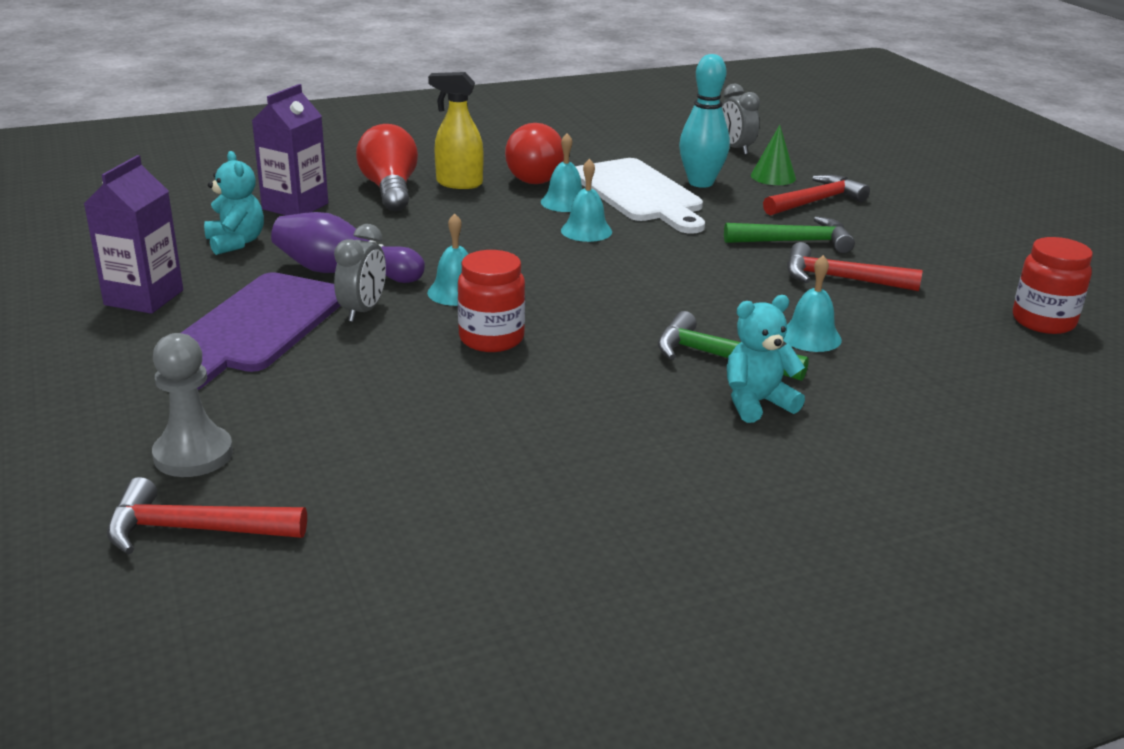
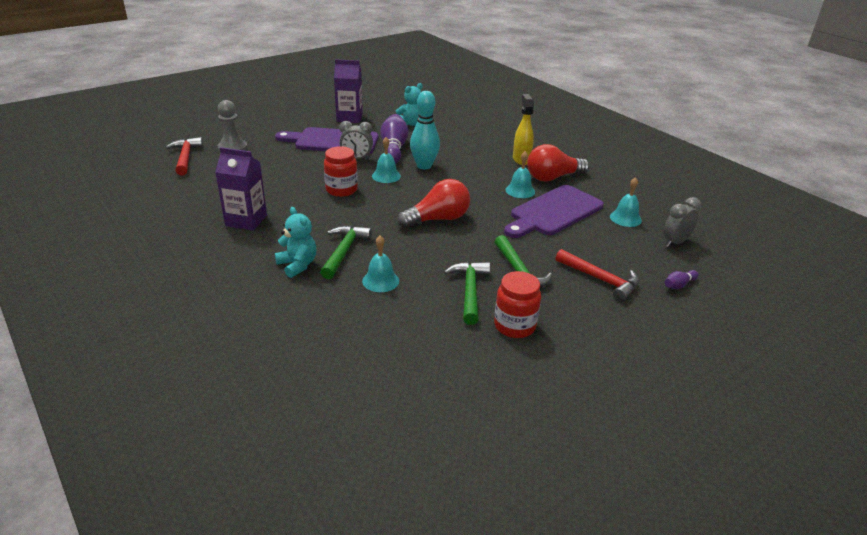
camera: 75 degrees right, 5 degrees up
(295, 206) = (459, 128): purple carton -> purple carton (246, 220)
(390, 190) = (497, 144): red light bulb -> red light bulb (437, 219)
(586, 231) = (483, 201): turquoise bell -> turquoise bell (625, 218)
(639, 194) = (554, 212): white cutting board -> purple cutting board
(700, 183) = (593, 232): turquoise bowling pin -> turquoise bowling pin (424, 166)
(773, 177) = (633, 260): green cone -> none
(829, 167) = (679, 285): none -> purple bowling pin
(840, 279) = (469, 291): red hammer -> green hammer
(1043, 321) = (447, 384): red jar -> red jar (514, 326)

